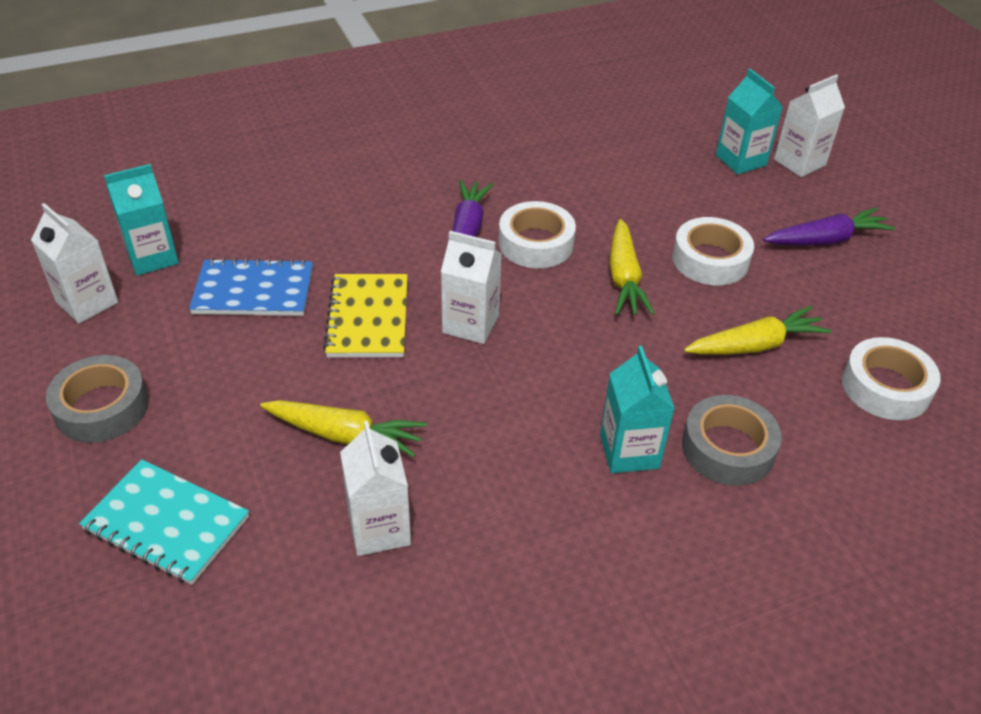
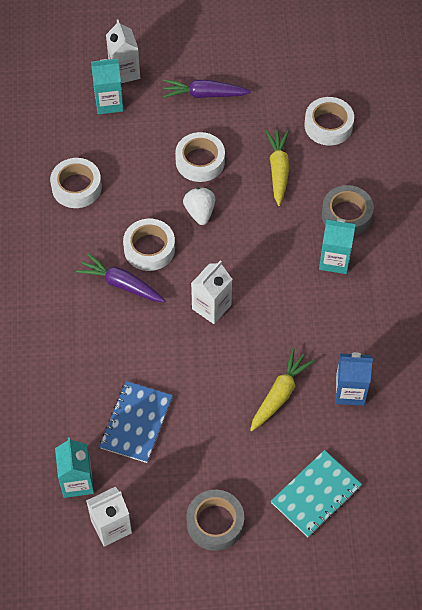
camera: 70 degrees left, 15 degrees up
(368, 318) = (186, 361): yellow notebook -> none
(379, 528) = (350, 391): white carton -> blue carton
(593, 162) = (76, 187): none -> white tape
(624, 278) = (200, 212): yellow carrot -> white strawberry
(826, 240) = (204, 94): purple carrot -> purple carrot turned 90 degrees counterclockwise

